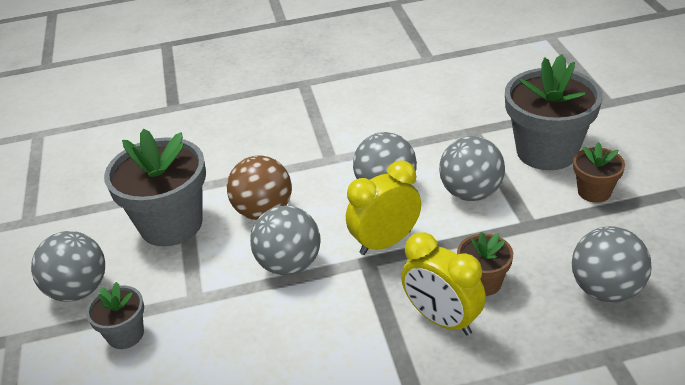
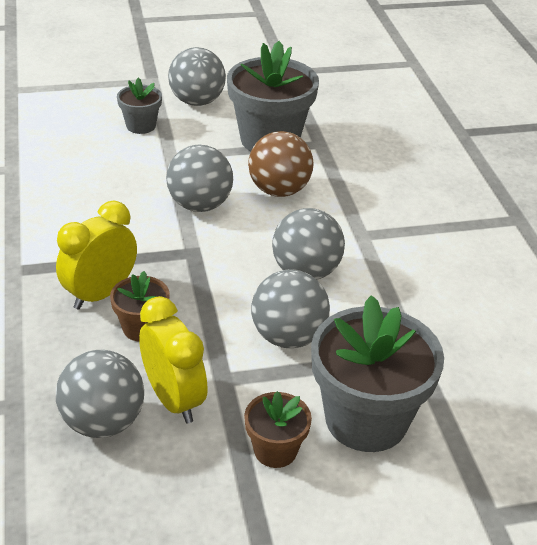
camera: 85 degrees right, 0 degrees up
(385, 242) = (217, 265): yellow clock -> yellow clock (174, 400)

